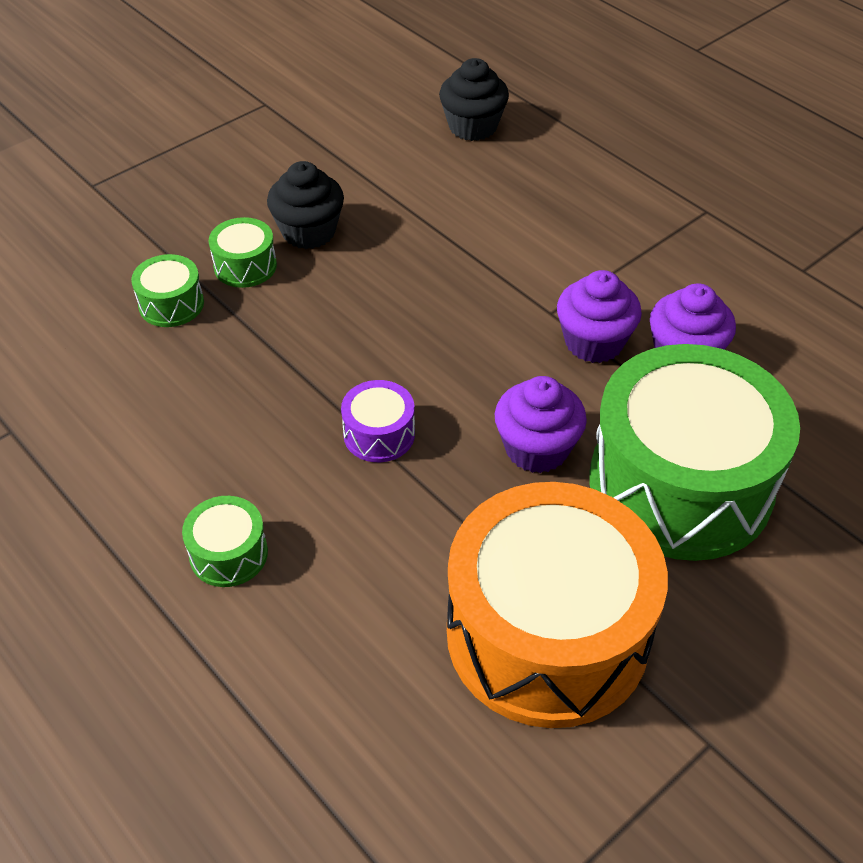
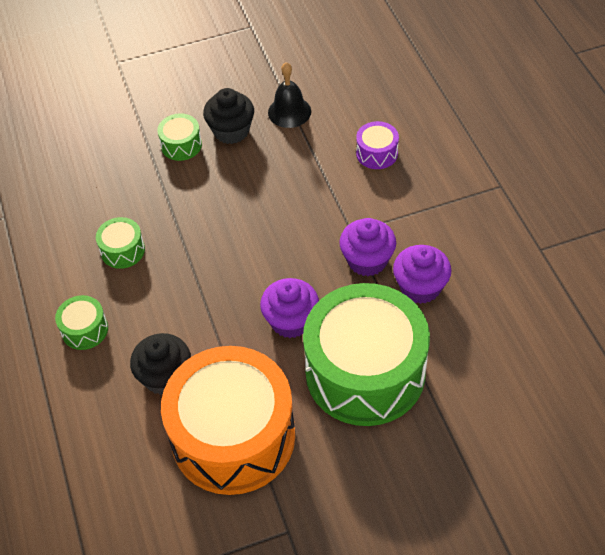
camera: 25 degrees right, 5 degrees up
(171, 304) = (126, 160): green drum -> green drum (122, 250)
(377, 190) = (289, 112): none -> black bell
(379, 434) = (203, 282): purple drum -> purple drum (377, 153)
(473, 126) = (378, 78): black cupcake -> black cupcake (165, 377)

